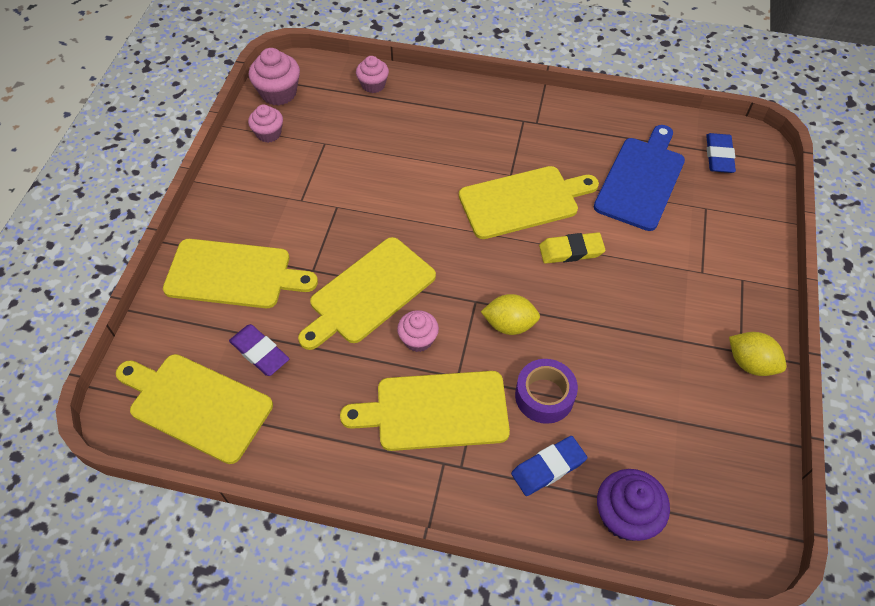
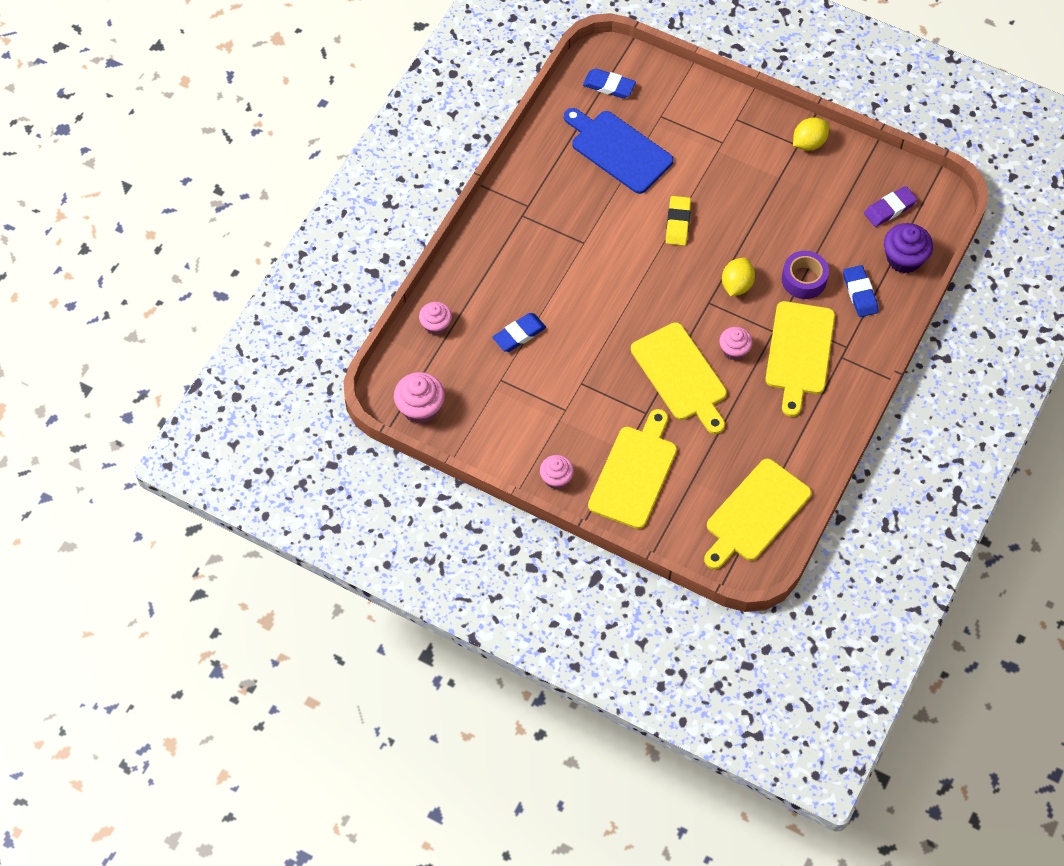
camera: 75 degrees left, 5 degrees up
(260, 352) = (718, 463): purple eraser -> purple eraser (889, 208)
(269, 133) = (474, 424): pink cupcake -> pink cupcake (556, 478)
(381, 146) = (519, 334): none -> blue eraser
(523, 201) = (616, 242): yellow cutting board -> none

